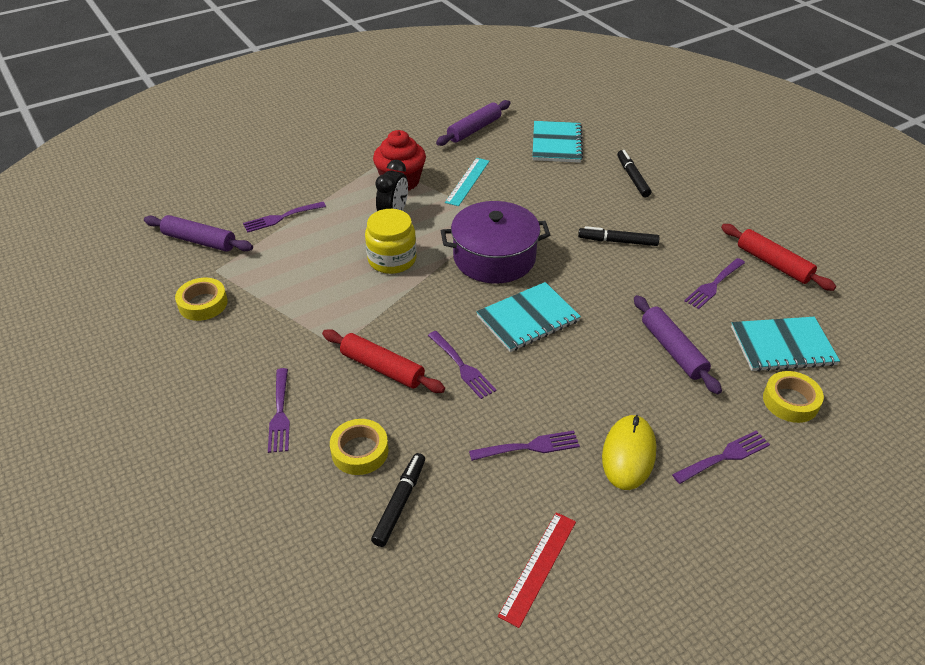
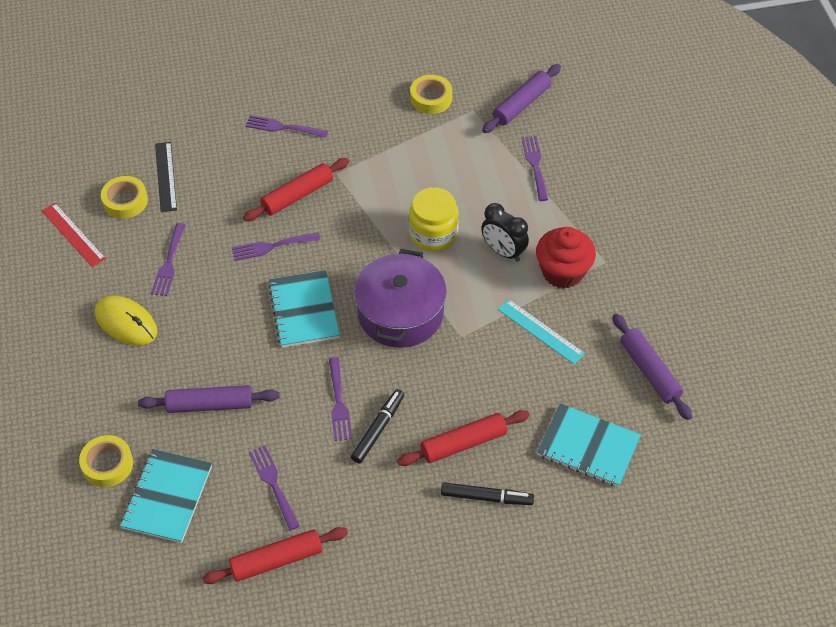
camera: 110 degrees right, 10 degrees up
(360, 451) = (222, 164): yellow tape -> yellow tape (125, 201)
(400, 503) = (166, 176): black marker -> black ruler
(596, 197) = (463, 443): none -> red rolling pin
(724, 456) = (86, 385): purple fork -> purple fork (339, 403)

